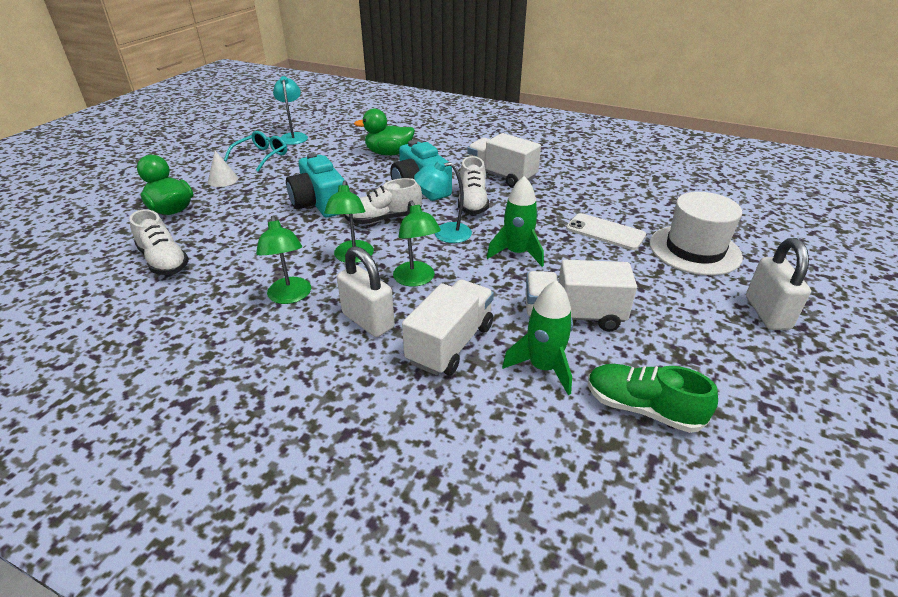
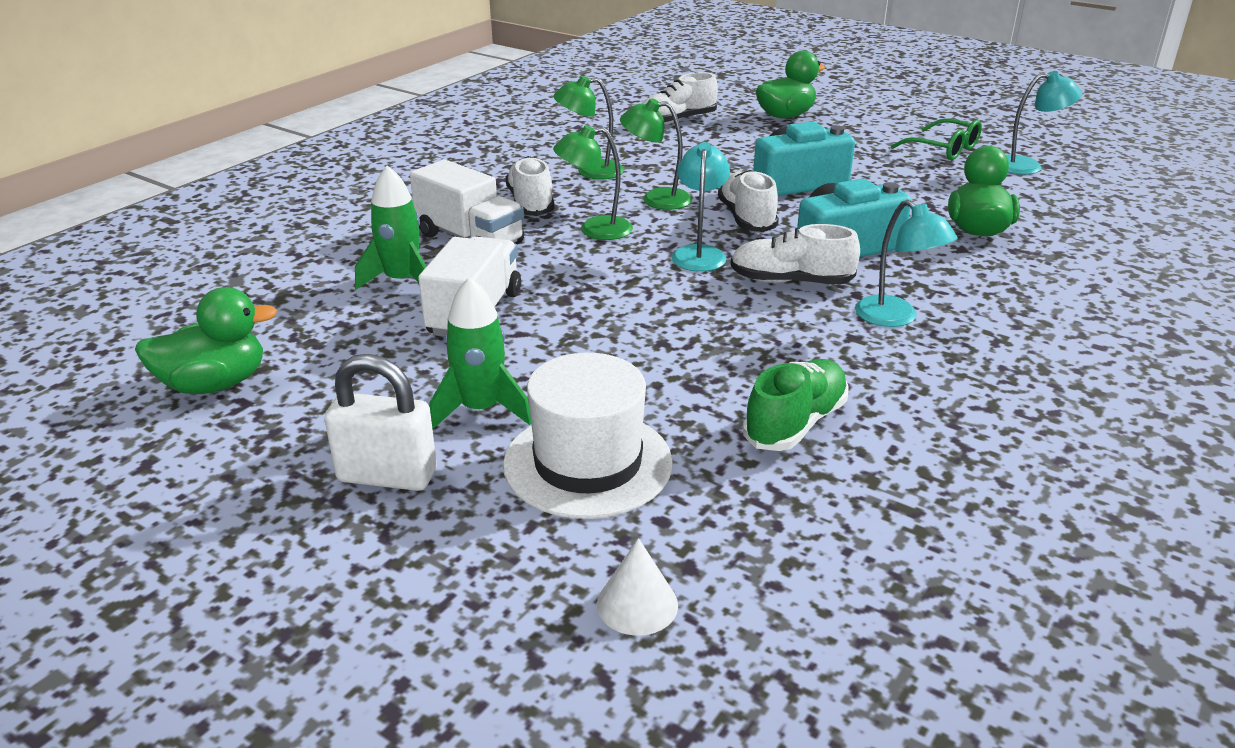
camera: 100 degrees right, 5 degrees down
(223, 180) = (865, 133): white cone -> white cone (637, 604)
(261, 156) = (944, 149): turquoise glasses -> green glasses
(368, 321) = (531, 203): white padlock -> white shoe
(501, 176) = (895, 318): white truck -> turquoise lamp
(517, 253) = (631, 297): green rocket -> green rocket (481, 410)
(605, 232) = (673, 383): white phone -> none
(642, 408) = (305, 324): green shoe -> green shoe (795, 423)
(759, 434) = (214, 384): none -> green duck

